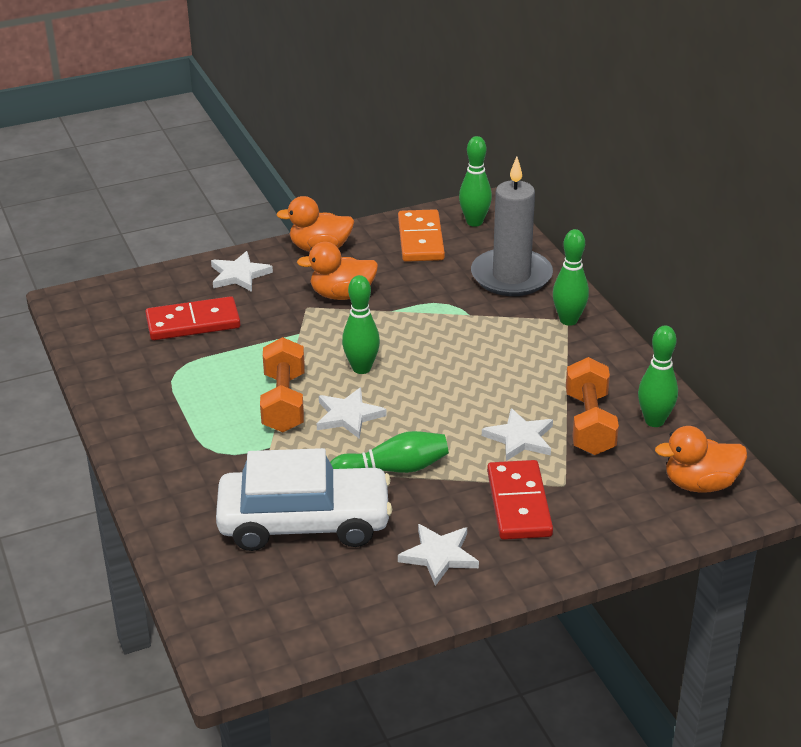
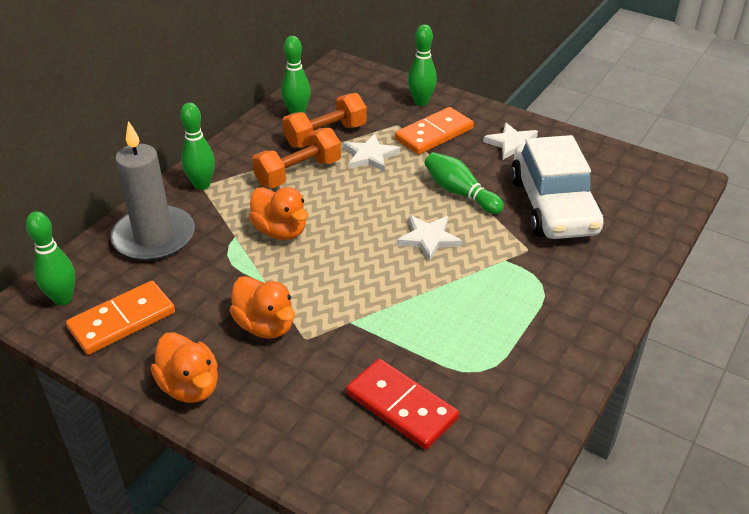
camera: 125 degrees left, 5 degrees up
(239, 275) = (289, 423): white star -> none
(284, 402) = (449, 280): orange dumbbell -> orange dumbbell (298, 173)
(304, 522) = (553, 206): white car -> white car turned 150 degrees counterclockwise
(361, 368) = (364, 260): green bowling pin -> green bowling pin (421, 102)
(518, 504) = (434, 134): red domino -> orange domino
(700, 484) = (344, 83): orange duck -> orange duck (280, 231)

